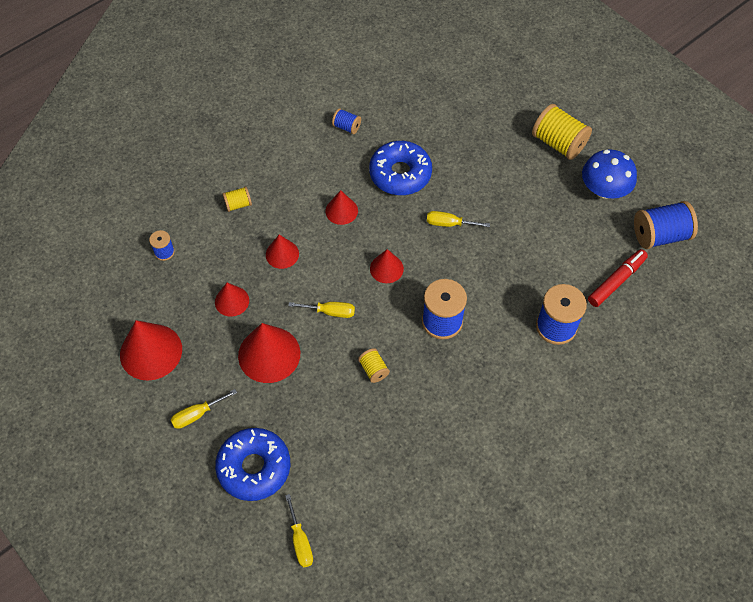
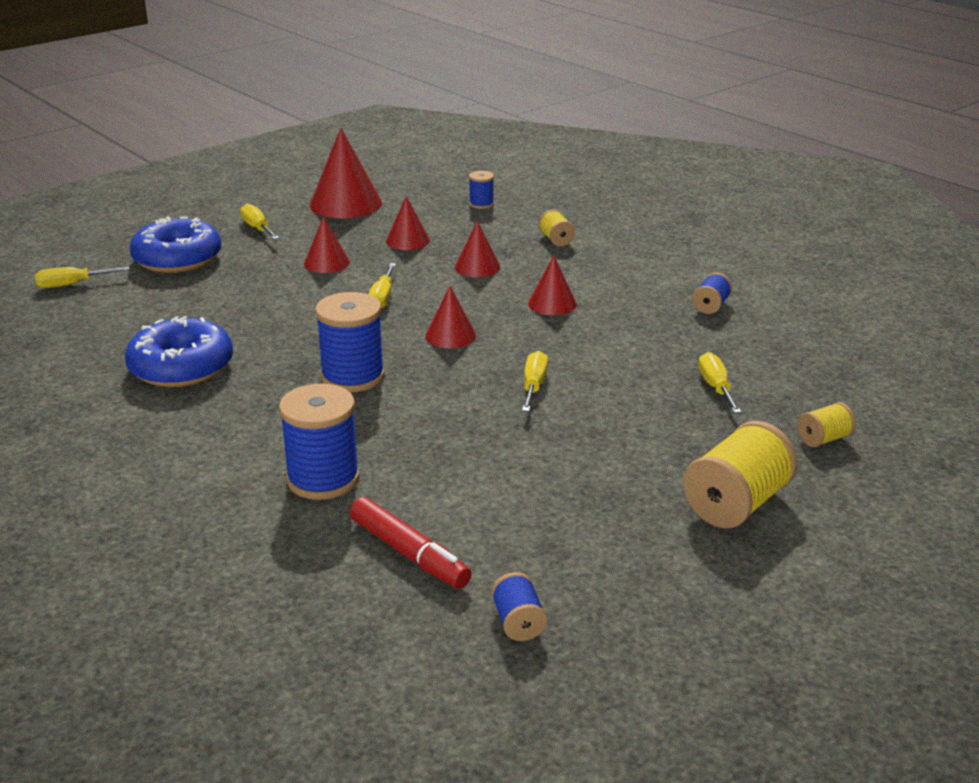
camera: 90 degrees right, 30 degrees down
(269, 354) = (326, 263): red cone -> red cone, size x0.57
(373, 370) = (285, 326): yellow spool -> yellow spool (824, 439)
(400, 174) = (628, 347): blue donut -> blue donut (181, 367)
(447, 137) = (716, 387): none -> yellow screwdriver
(604, 189) = (630, 554): blue mushroom -> none
(660, 235) = (518, 622): blue spool -> blue spool, size x0.51

